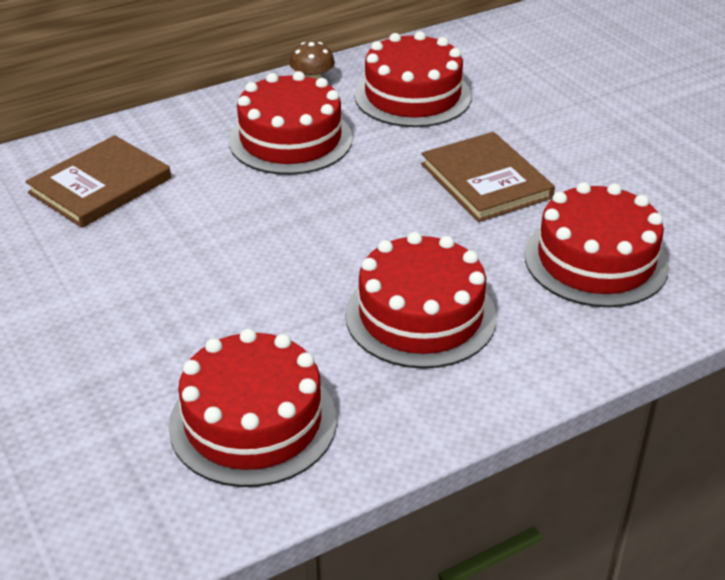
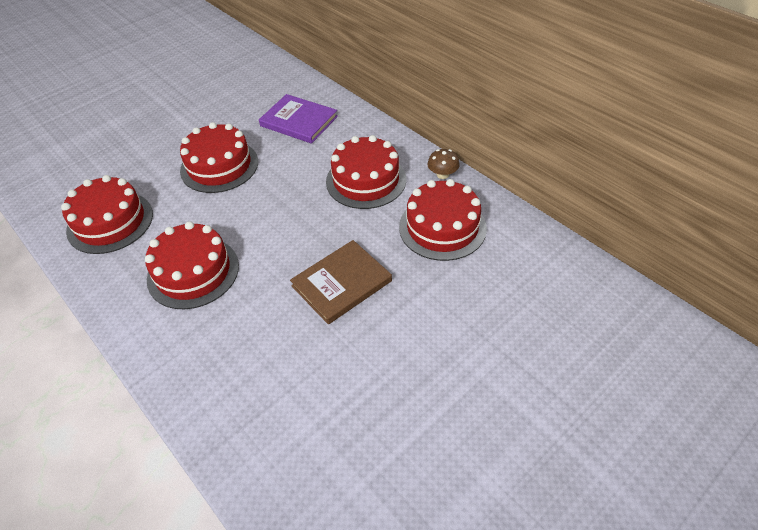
camera: 80 degrees right, 10 degrees up
(100, 186) = (299, 121): brown book -> purple book
(596, 260) = (256, 357): red cake -> red cake (219, 166)

